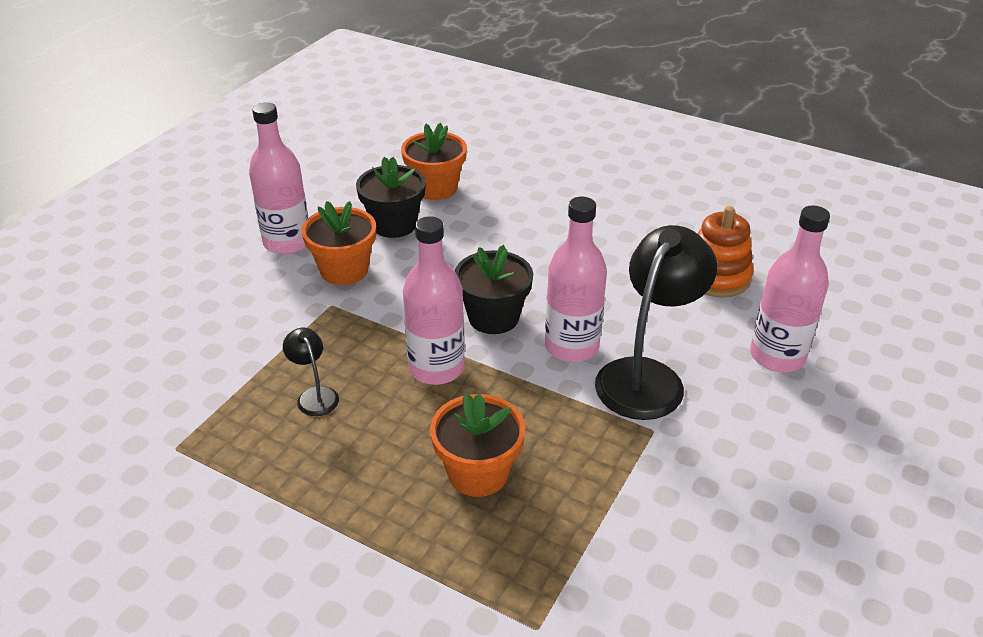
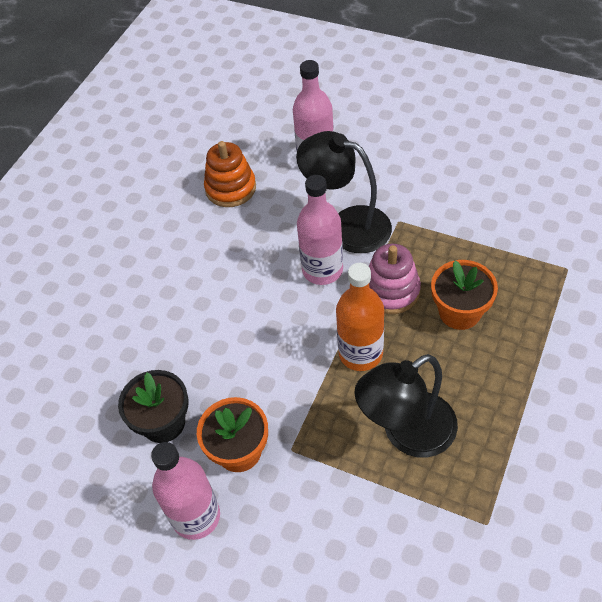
camera: 90 degrees left, 15 degrees up
(314, 395) = (407, 433): black lamp -> black lamp, size x2.16
(435, 188) = (99, 397): orange flower pot -> none
(436, 368) = (360, 353): pink bottle -> orange bottle
(493, 317) = (294, 323): black flower pot -> none
(527, 407) = (391, 291): none -> pink stacking toy

